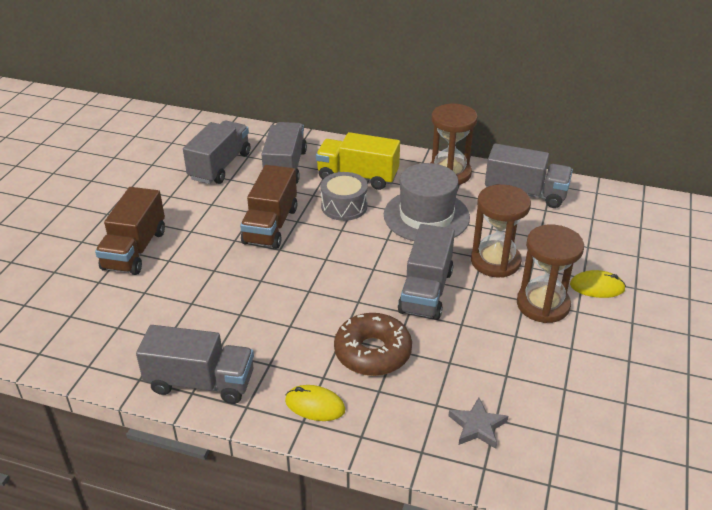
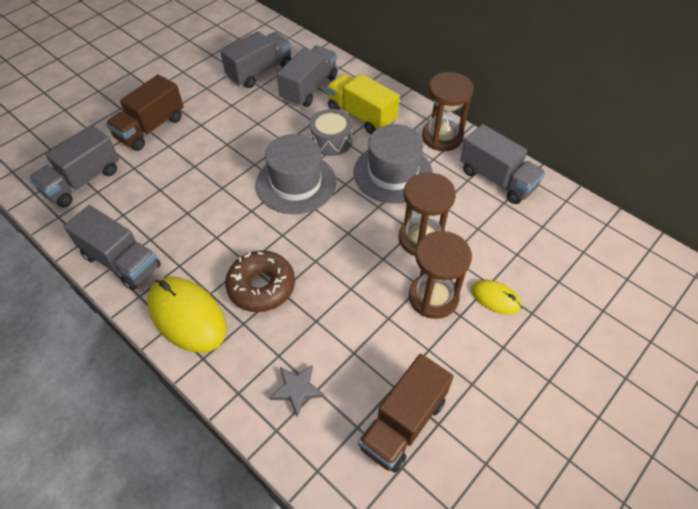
camera: 25 degrees right, 15 degrees up
(270, 225) = (262, 140): brown truck -> brown truck (403, 423)
(315, 405) = (187, 316): yellow mouse -> yellow mouse, size x1.89
(337, 253) = (296, 183): none -> grey hat
(426, 291) = (342, 246): grey truck -> grey truck (83, 181)

